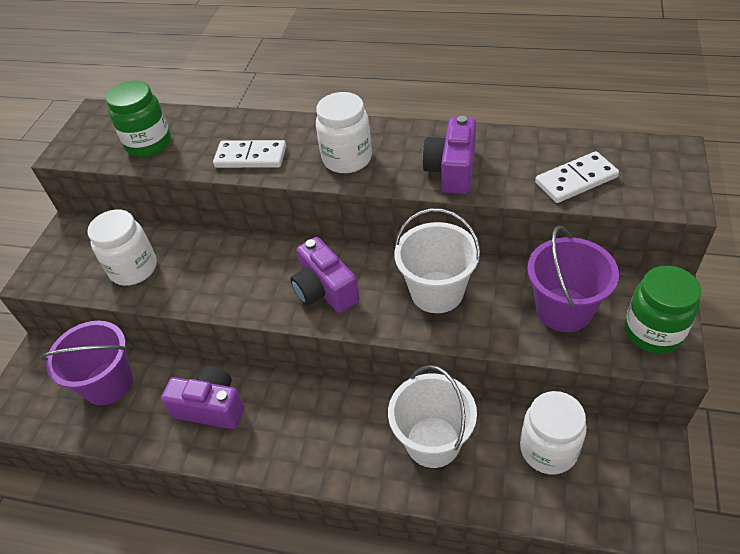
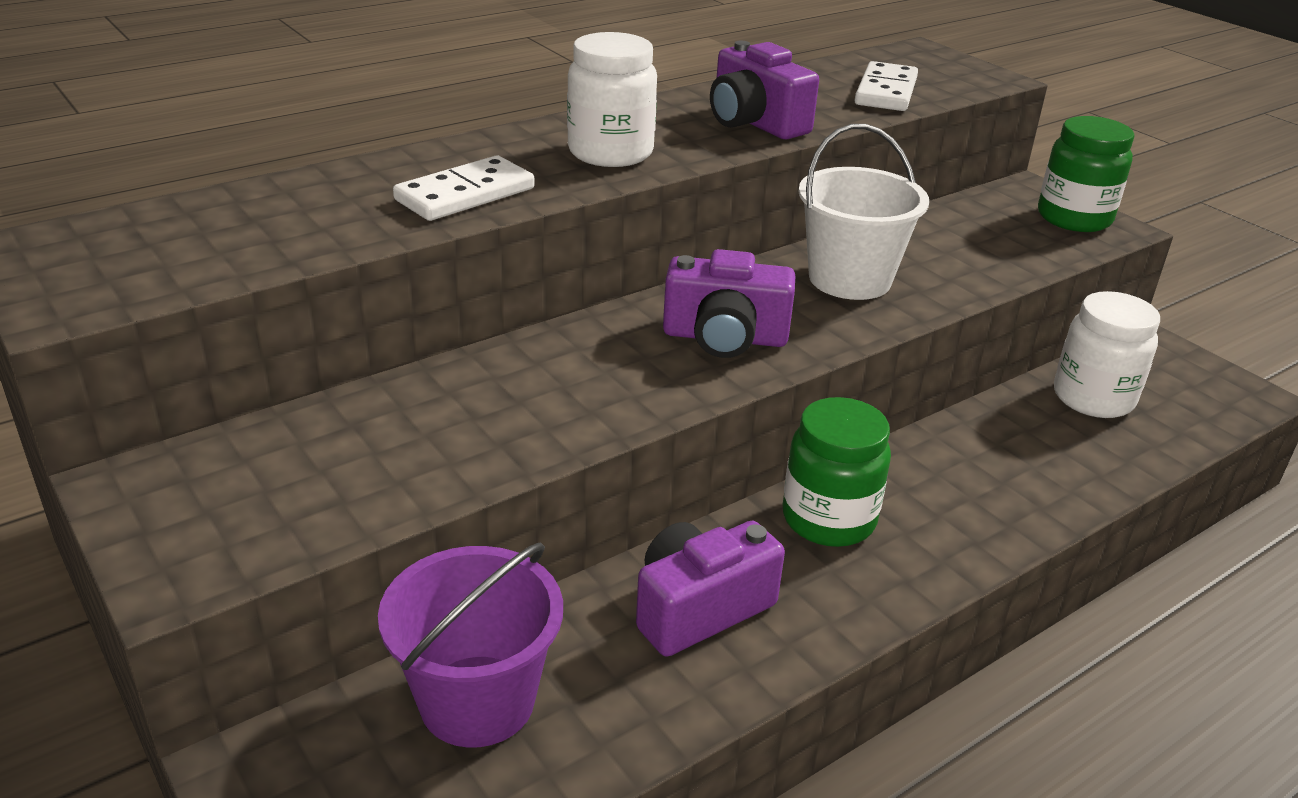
camera: 55 degrees left, 15 degrees down
(133, 269) = (382, 460): white jar -> none
(149, 144) = (242, 239): green jar -> green jar (828, 519)
(433, 442) = (997, 460): white bucket -> none
(563, 309) = (983, 237): purple bucket -> none

